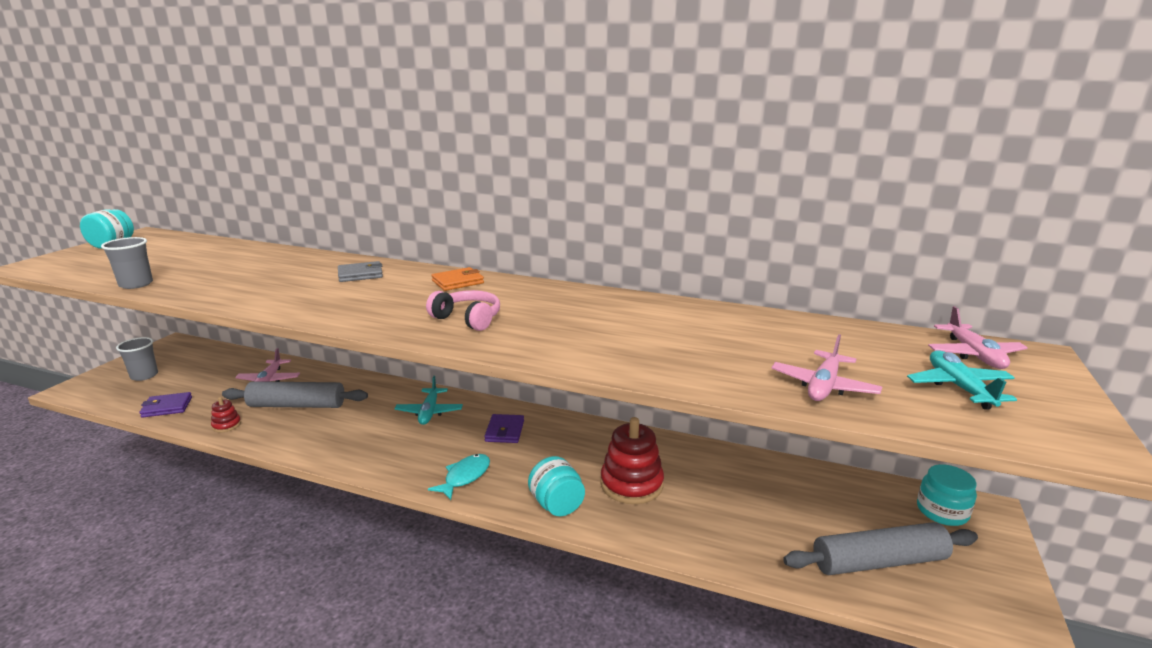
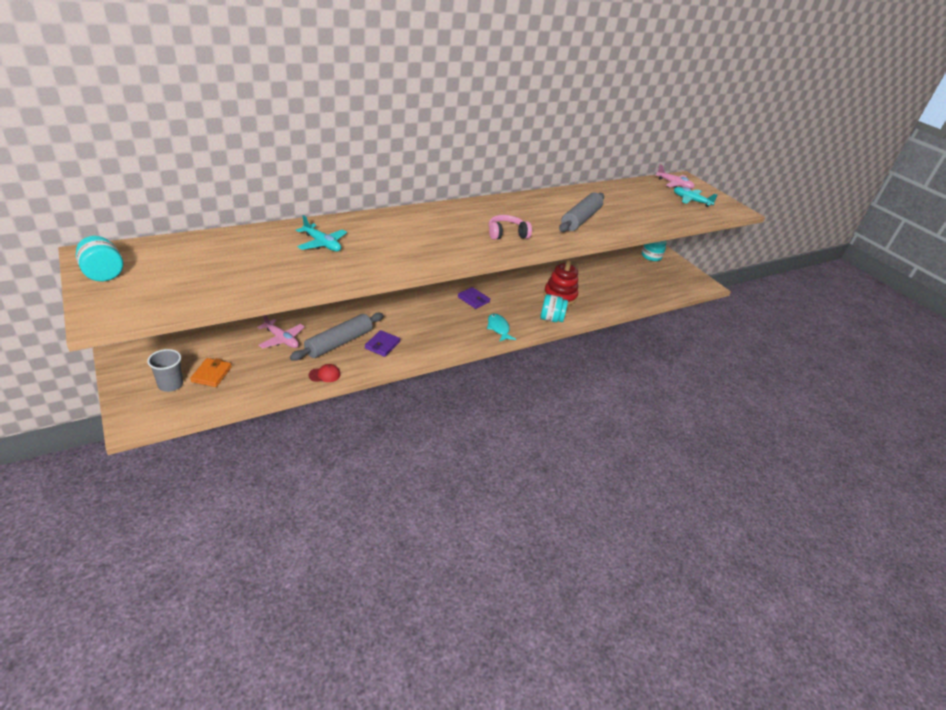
camera: 55 degrees left, 15 degrees up
(136, 284) = (262, 292): grey cup -> none
(167, 407) = (253, 389): purple wallet -> purple wallet (382, 345)
(226, 425) = (324, 375): red stacking toy -> red cap
(360, 275) = (384, 228): grey wallet -> none
(429, 412) = (420, 308): turquoise plane -> turquoise plane (322, 244)
(458, 282) = (447, 214): orange wallet -> orange wallet (211, 374)
(823, 386) = (665, 215): pink plane -> none
(879, 562) = (659, 283): grey rolling pin -> grey rolling pin (580, 219)

